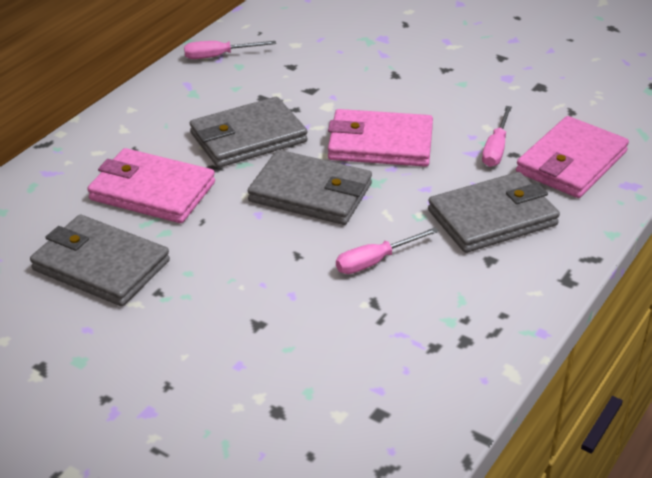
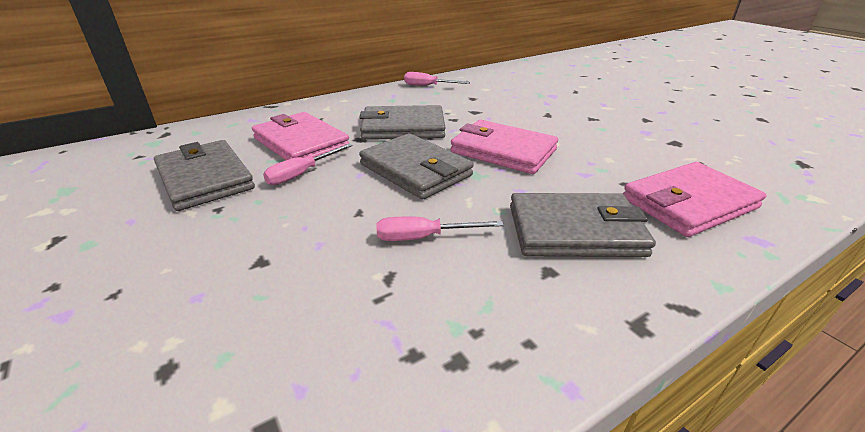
camera: 25 degrees right, 5 degrees down
(496, 149) = (609, 176): pink screwdriver -> pink screwdriver (302, 174)

